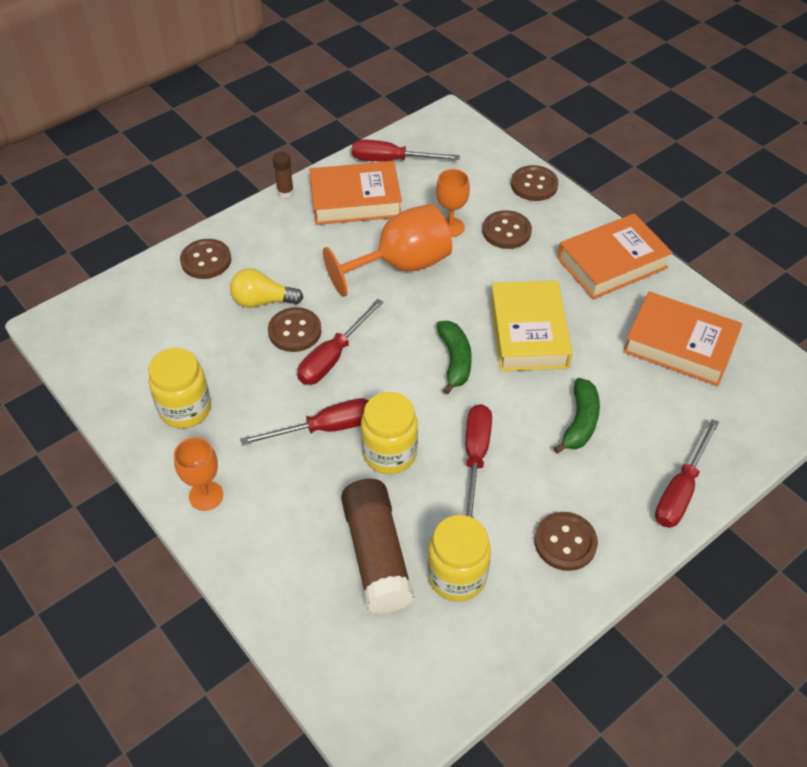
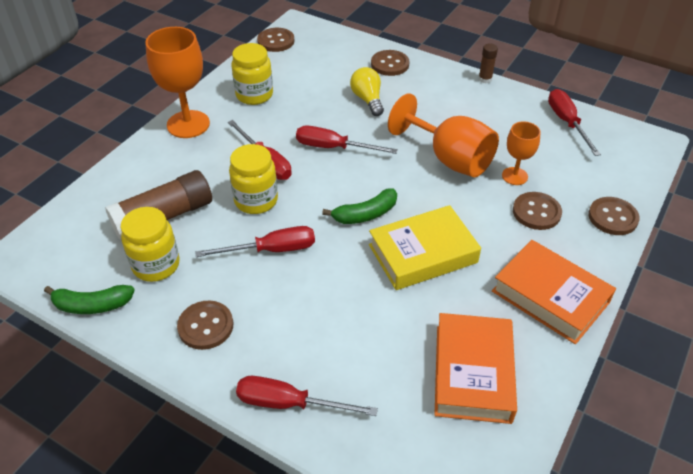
camera: 70 degrees right, 5 degrees down
(206, 496) = (188, 124): orange goblet -> orange goblet, size x1.78
(295, 331) = (348, 122): brown button -> brown button (276, 41)
(355, 200) = (504, 116): orange book -> none
(580, 422) = (337, 311): green banana -> green banana (92, 305)

